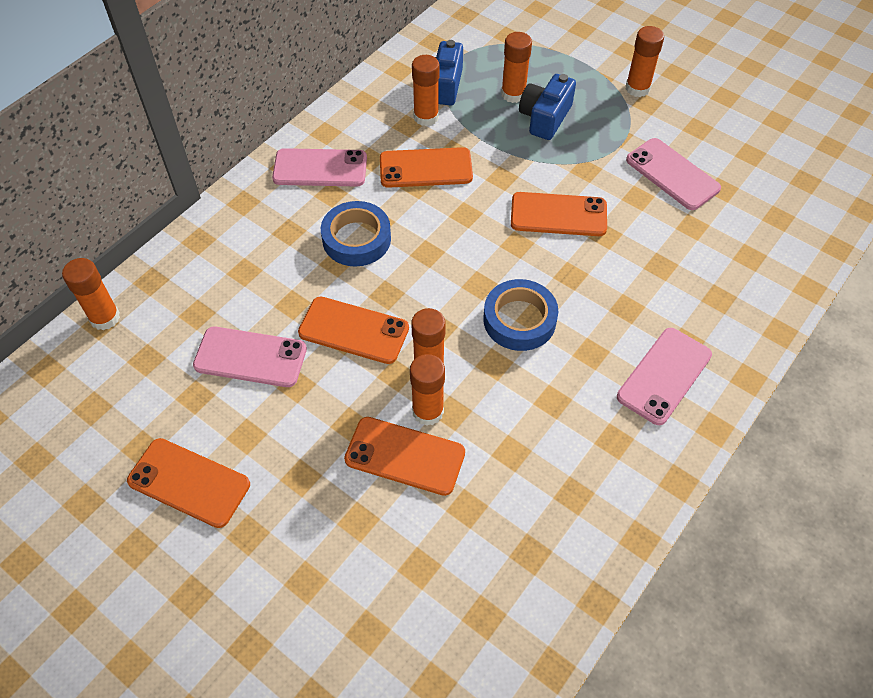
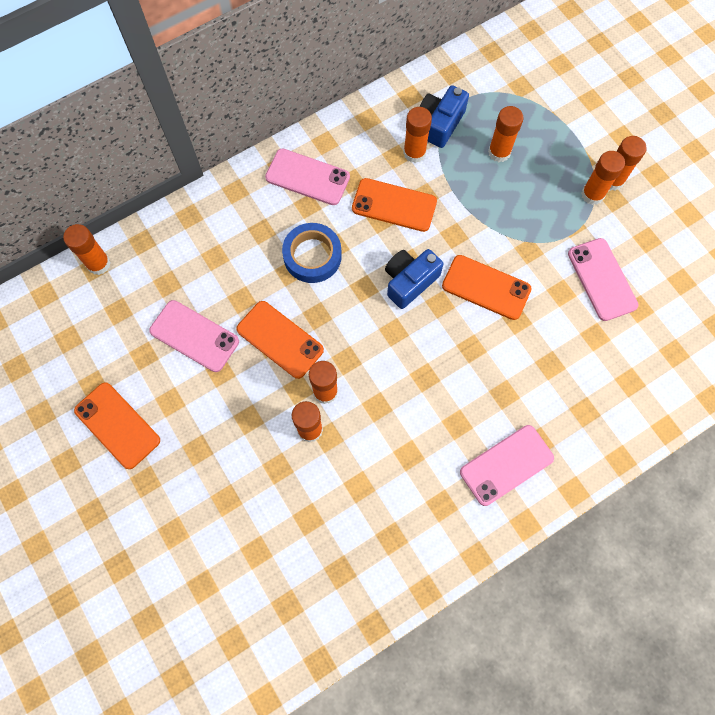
camera: 20 degrees right, 15 degrees up
(405, 456) = (279, 460): orange phone -> none
(519, 320) = (412, 375): blue tape -> none
(545, 118) = (516, 186): blue camera -> blue camera (409, 281)
(624, 105) = (592, 194): none -> orange glue stick

